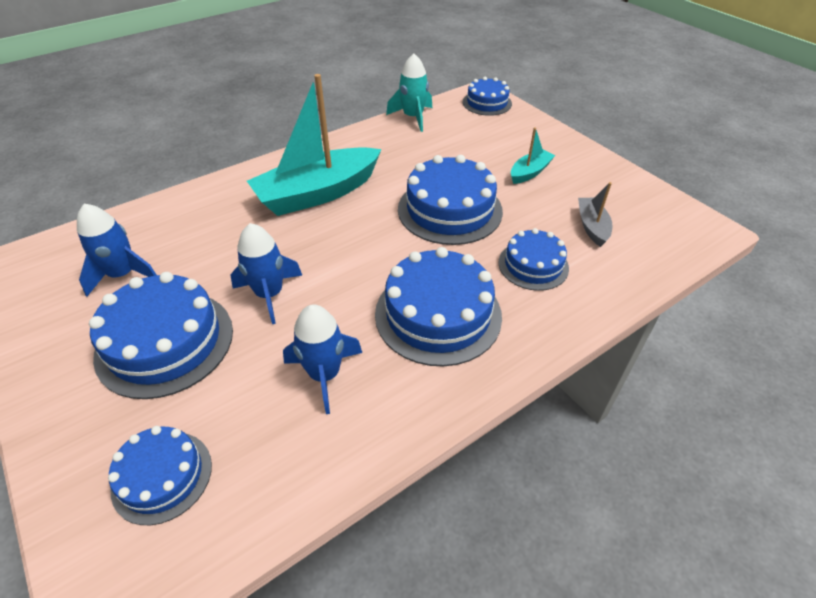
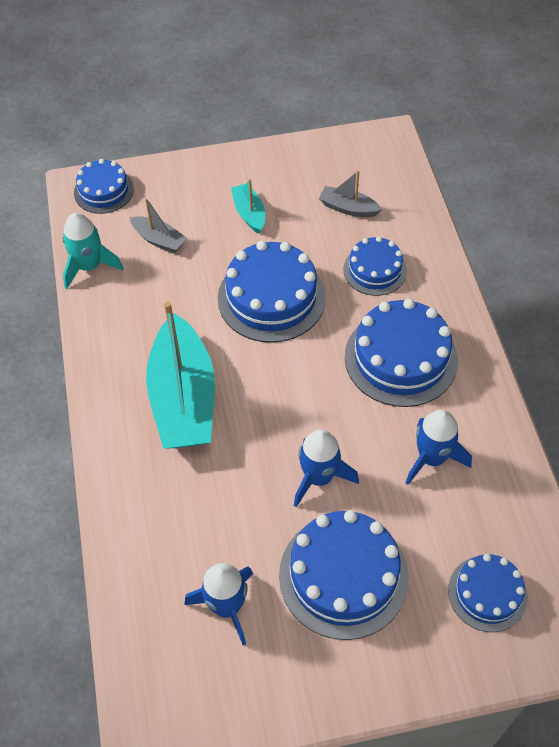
camera: 65 degrees left, 10 degrees up
(462, 138) = (159, 240): none -> grey boat

